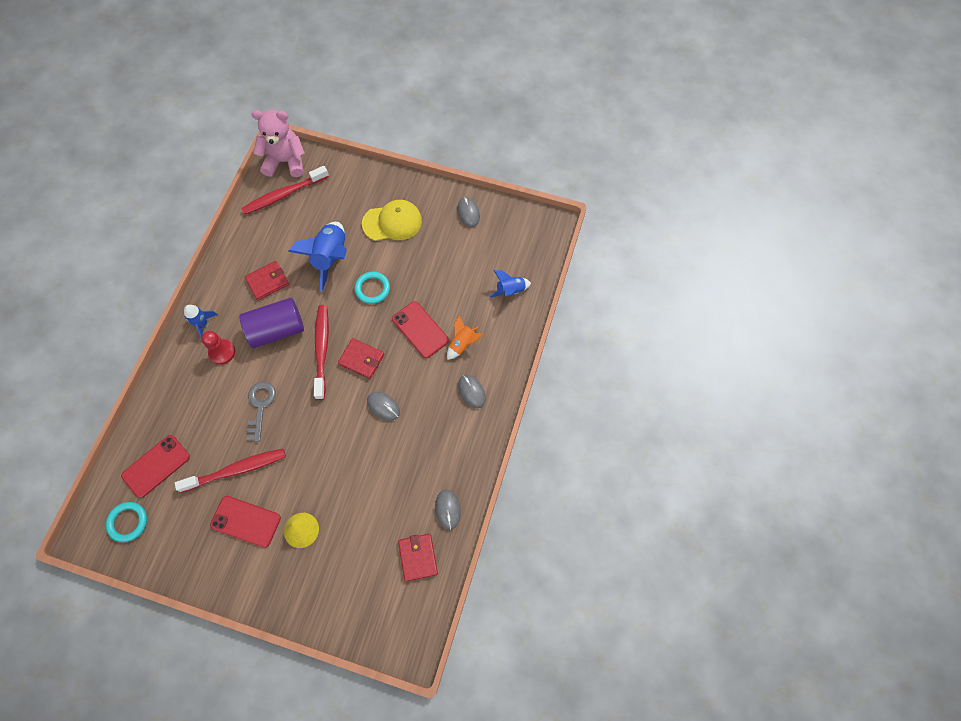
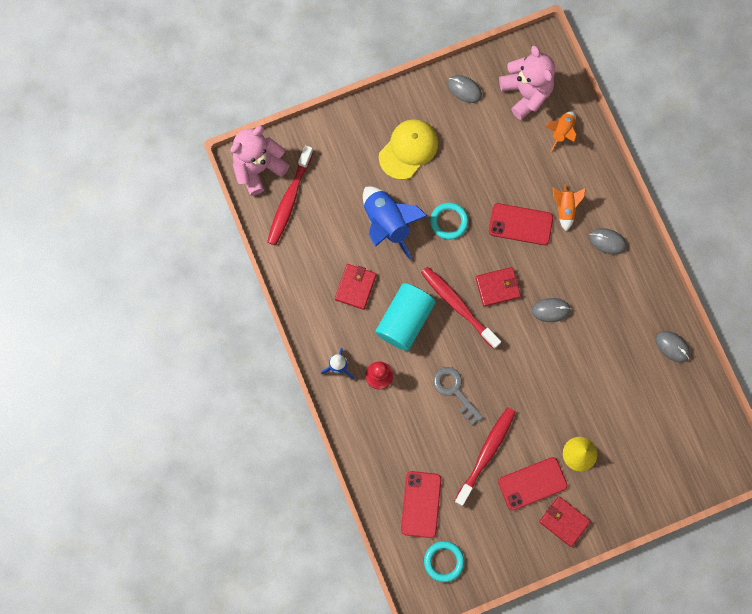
camera: 40 degrees left, 10 degrees up
(277, 330) = (404, 320): purple cylinder -> turquoise cylinder
(418, 557) = (683, 399): red wallet -> red wallet (564, 521)
(509, 246) = (526, 93): none -> pink teddy bear
(510, 291) = (561, 132): blue rocket -> orange rocket

